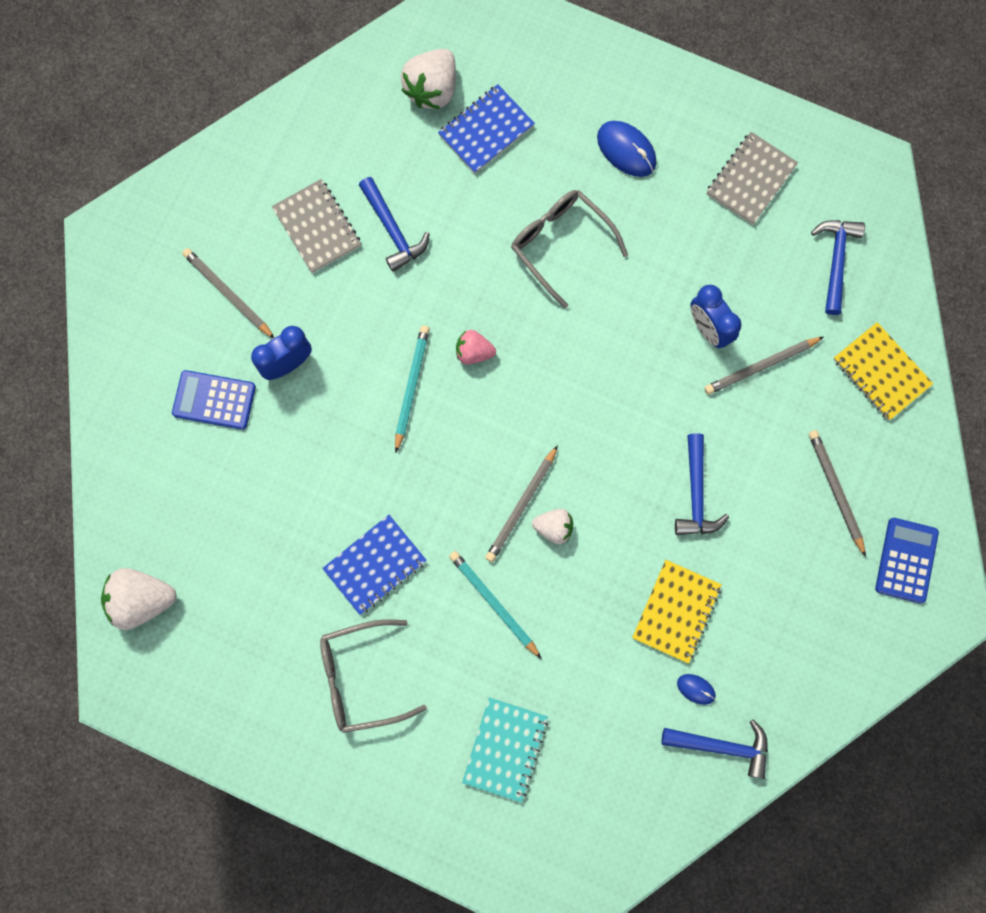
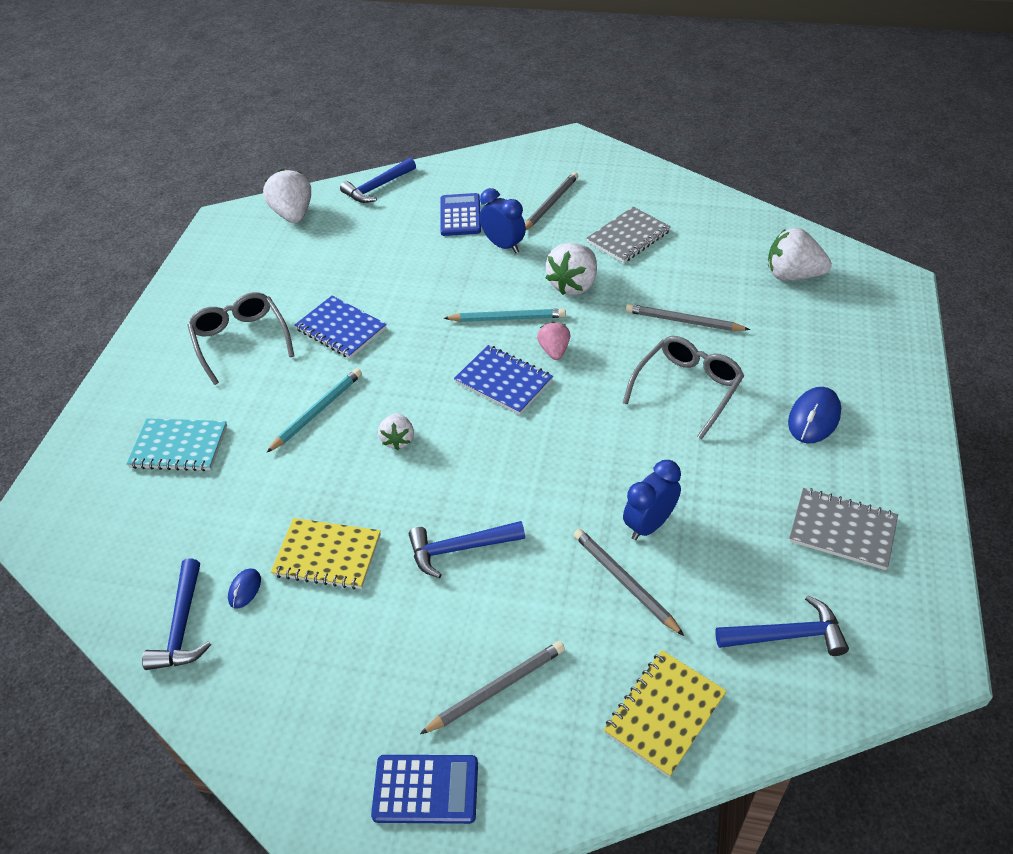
camera: 80 degrees right, 30 degrees down
(379, 306) = (573, 285): none -> white strawberry
(393, 230) = (647, 279): blue hammer -> blue hammer (378, 187)
(486, 130) = (774, 316): blue notebook -> blue notebook (503, 381)
(521, 505) = (415, 412): grey pencil -> grey pencil (683, 321)

